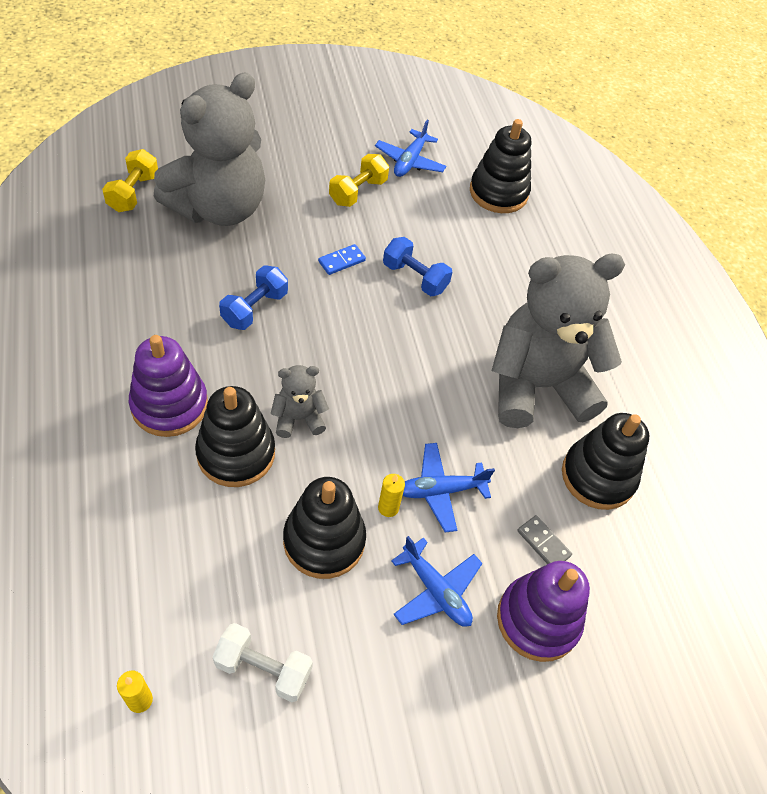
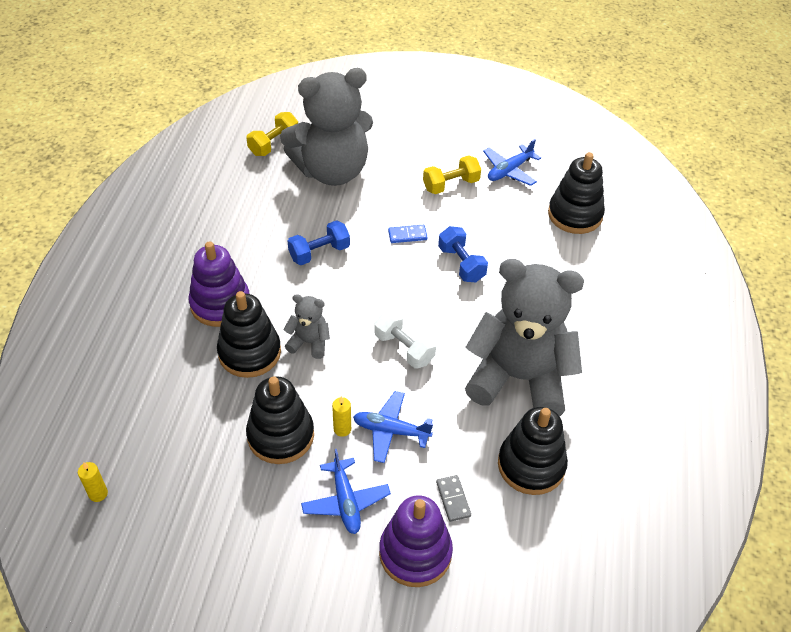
camera: 30 degrees right, 5 degrees down
(263, 669) = (190, 506): white dumbbell -> white dumbbell (404, 348)

